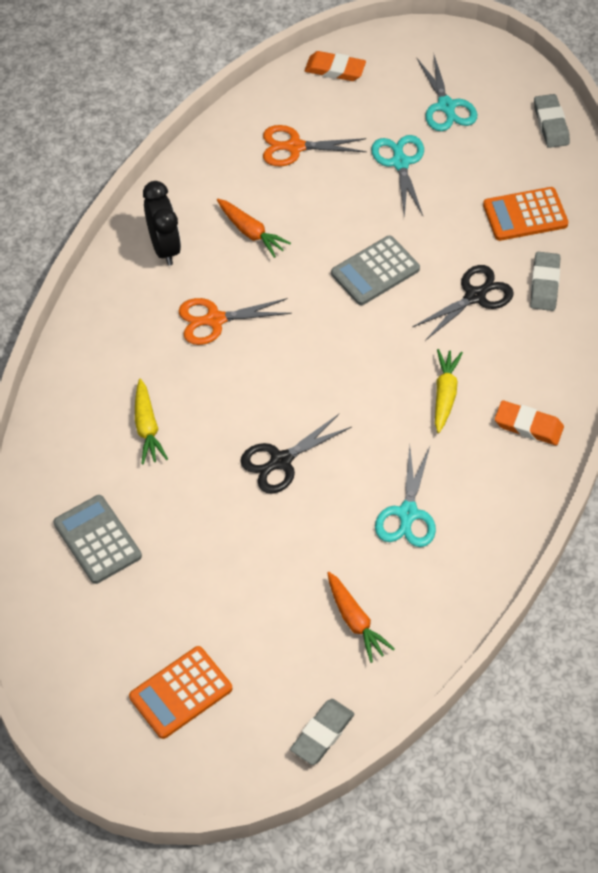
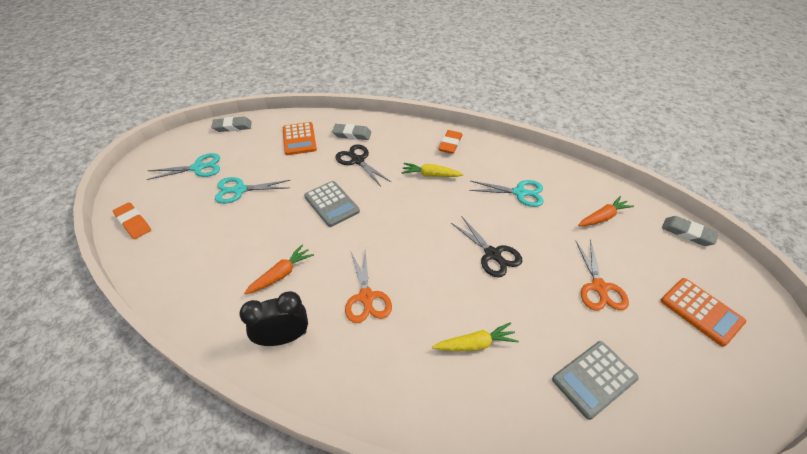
camera: 90 degrees left, 10 degrees down
(295, 147) = (202, 247): orange scissors -> orange scissors (599, 287)
(335, 70) = (133, 223): orange eraser -> orange eraser turned 60 degrees counterclockwise

